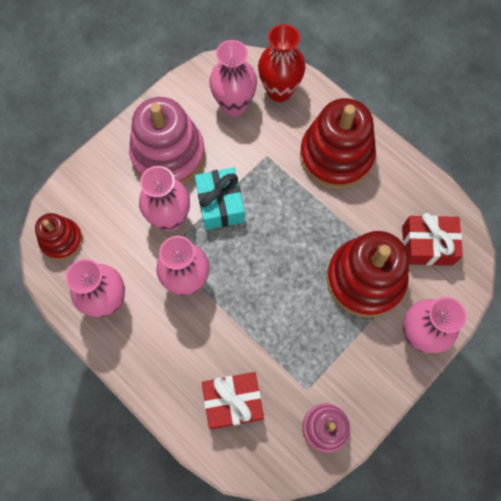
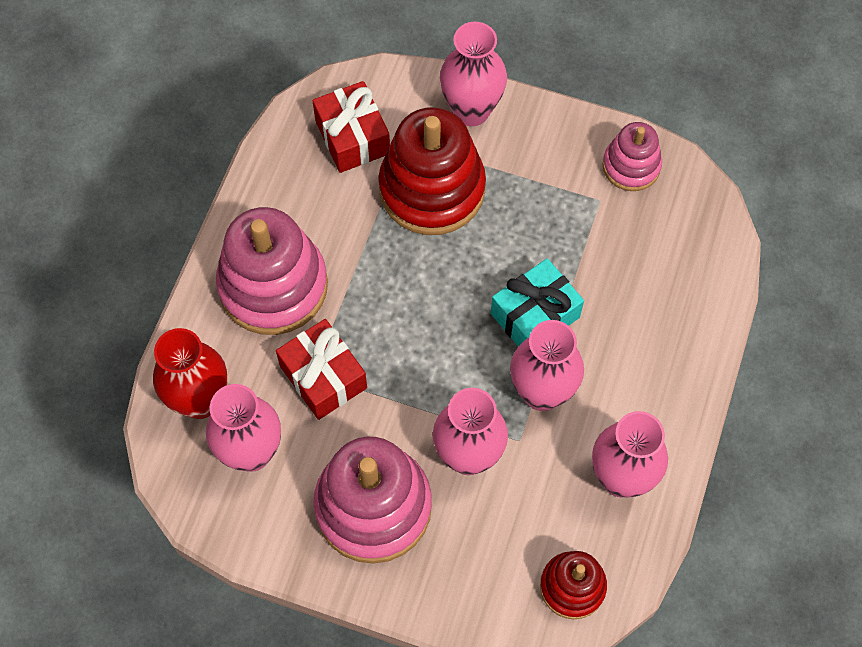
camera: 115 degrees left, 5 degrees down
(220, 204) = (415, 400): turquoise gift -> turquoise gift (535, 315)
(233, 402) = (658, 272): red gift -> red gift (323, 377)
(336, 156) = (273, 285): red stacking toy -> pink stacking toy

